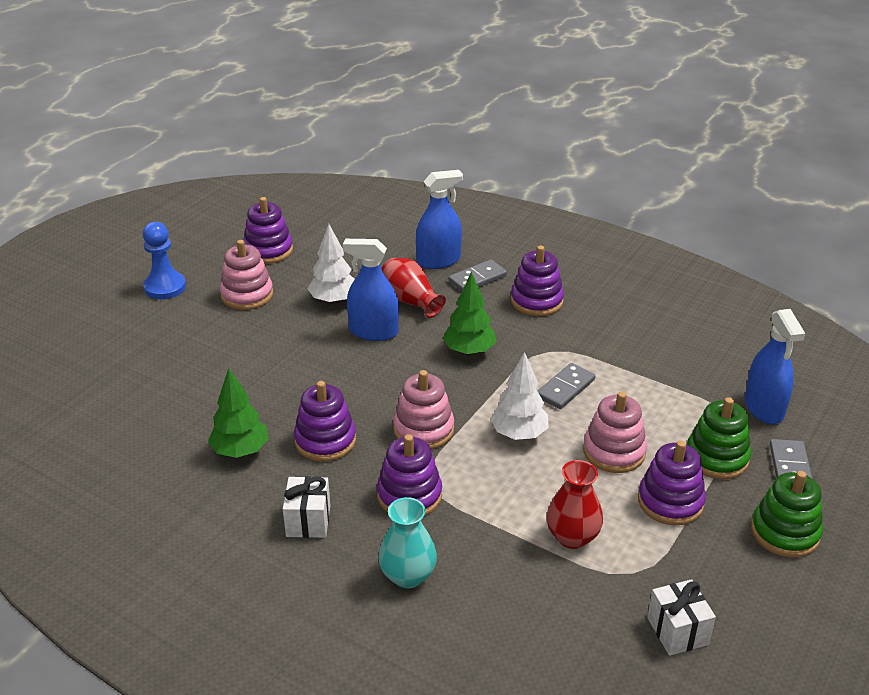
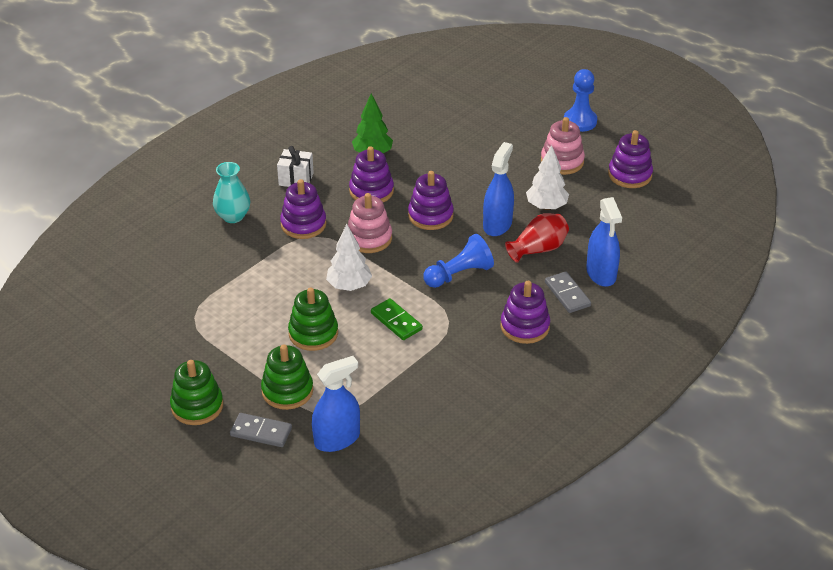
camera: 100 degrees right, 5 degrees up
(469, 351) = (459, 274): green tree -> blue pawn
(565, 388) = (396, 321): grey domino -> green domino
(572, 537) = (236, 294): red vase -> none
(614, 452) = (313, 333): pink stacking toy -> green stacking toy
(670, 502) = (250, 352): purple stacking toy -> purple stacking toy (430, 215)
(677, 631) = (138, 326): white gift -> none
(764, 408) = (337, 439): blue spray bottle -> blue spray bottle turned 150 degrees clockwise

